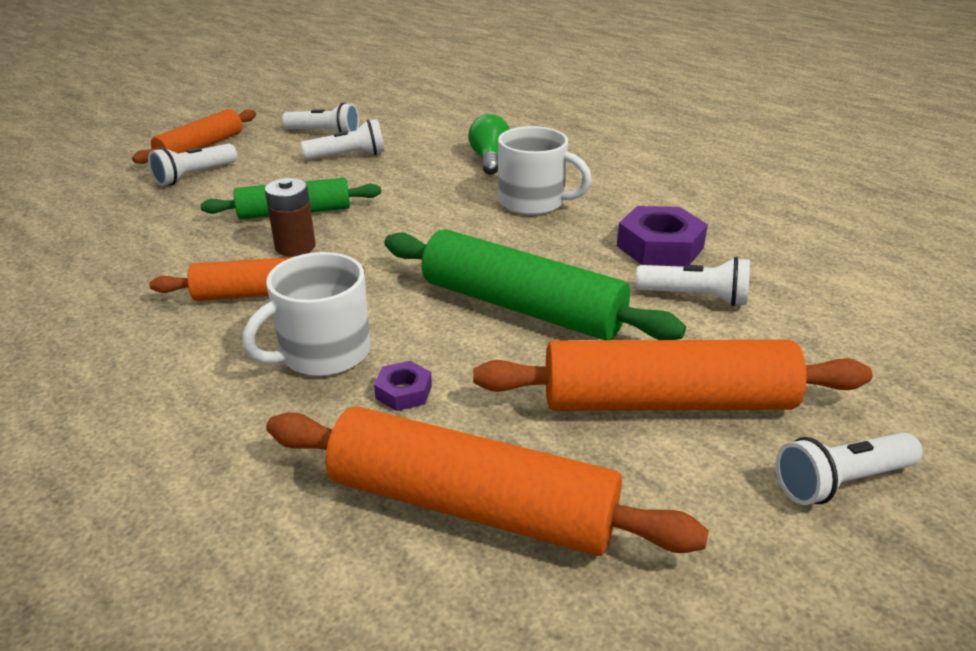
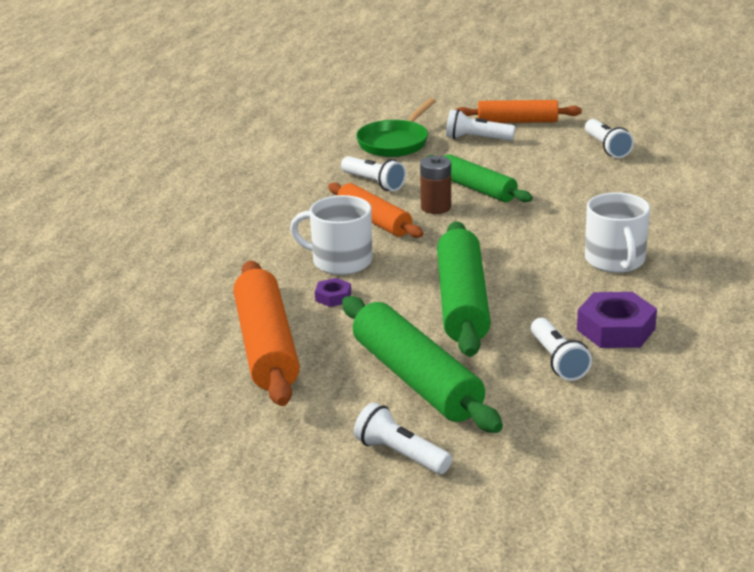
camera: 60 degrees right, 5 degrees down
(112, 216) = (395, 142): none -> green pan
(348, 156) = (583, 171): white flashlight -> white flashlight (374, 183)
(489, 159) = (663, 221): green light bulb -> none
(666, 402) = (416, 380): orange rolling pin -> green rolling pin

